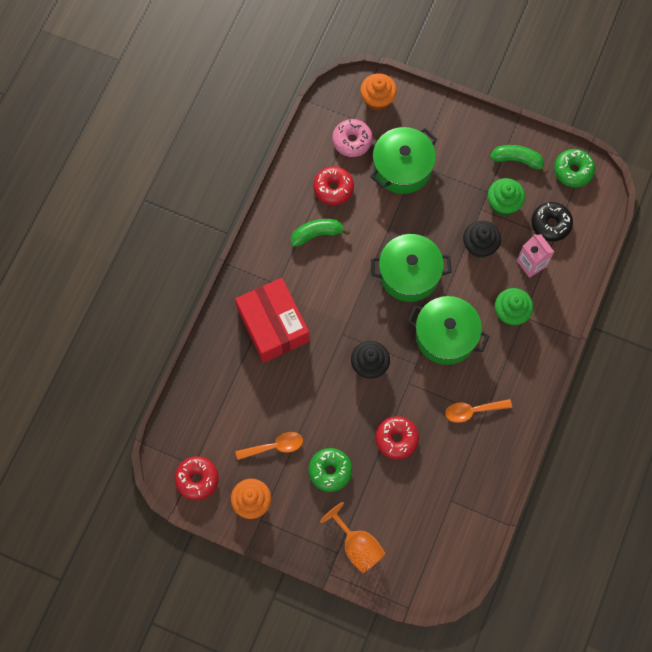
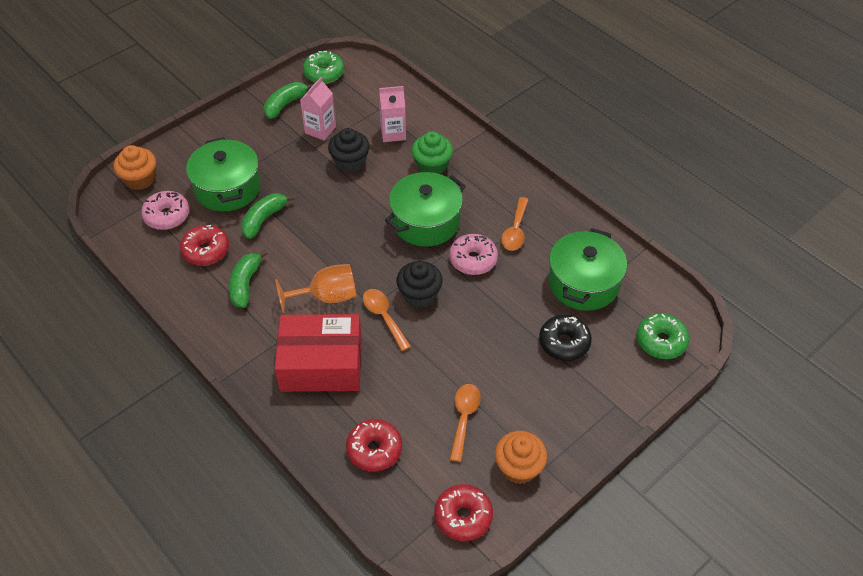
camera: 65 degrees left, 20 degrees down
(330, 471) = (519, 375): green donut -> green donut (661, 341)
(336, 348) = (384, 317): none -> orange spoon
(357, 546) = (615, 383): orange goblet -> orange goblet (327, 297)
(384, 212) = (263, 219): none -> green banana
(396, 439) = (513, 303): red donut -> red donut (374, 449)
(409, 274) = (342, 225): green pot -> green pot (583, 283)
(424, 390) = (473, 260): none -> pink donut
(503, 203) = (320, 130): green cupcake -> pink carton
(550, 224) = (364, 106): black donut -> black donut (564, 343)

